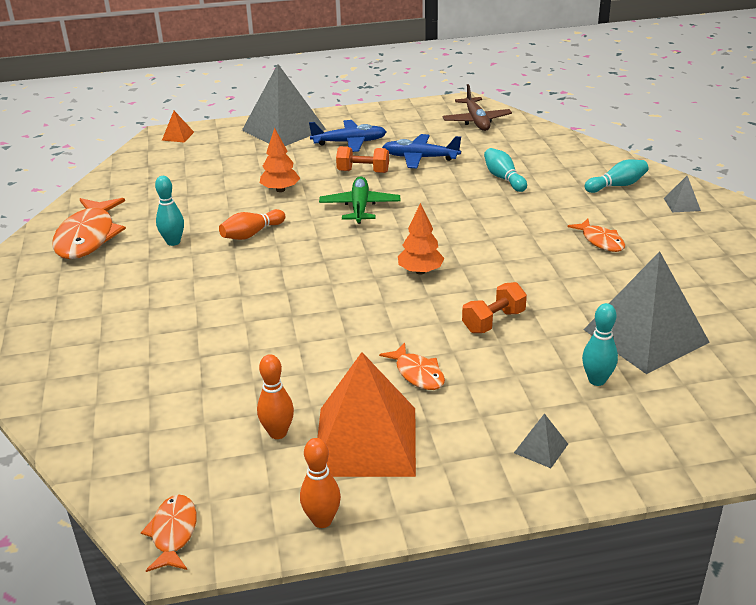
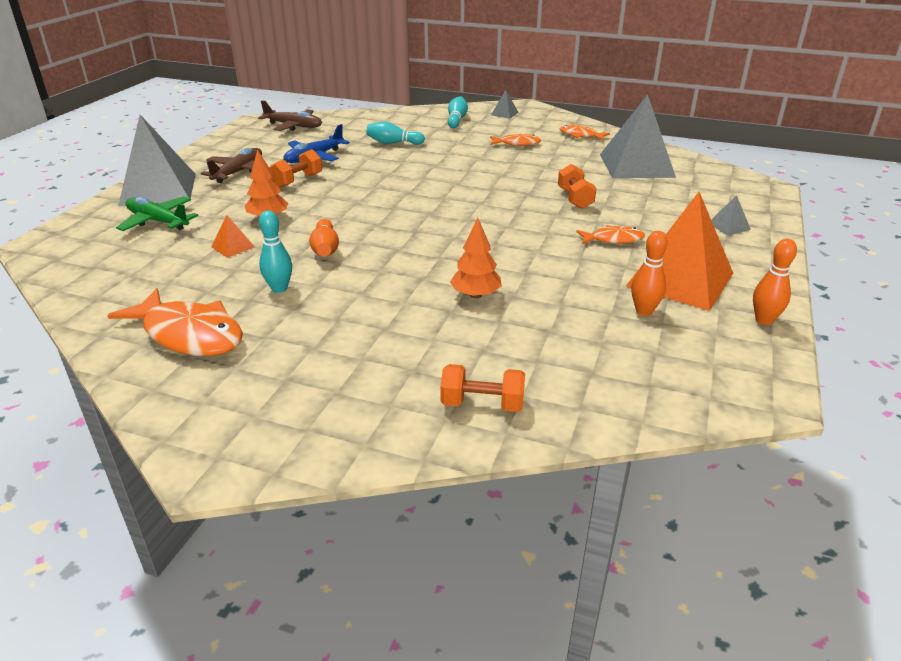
camera: 60 degrees left, 0 degrees up
(71, 388) = (482, 404): none -> orange dumbbell
(173, 533) = (747, 391): orange fish -> orange fish (580, 135)
(178, 136) = (60, 237): orange pyramid -> orange pyramid (233, 247)
(350, 142) = (238, 172): blue plane -> brown plane
(360, 207) = (353, 197): green plane -> green plane (158, 221)
(420, 271) = (481, 202): orange tree -> orange tree (475, 295)
(597, 380) = (670, 191): turquoise bowling pin -> none

